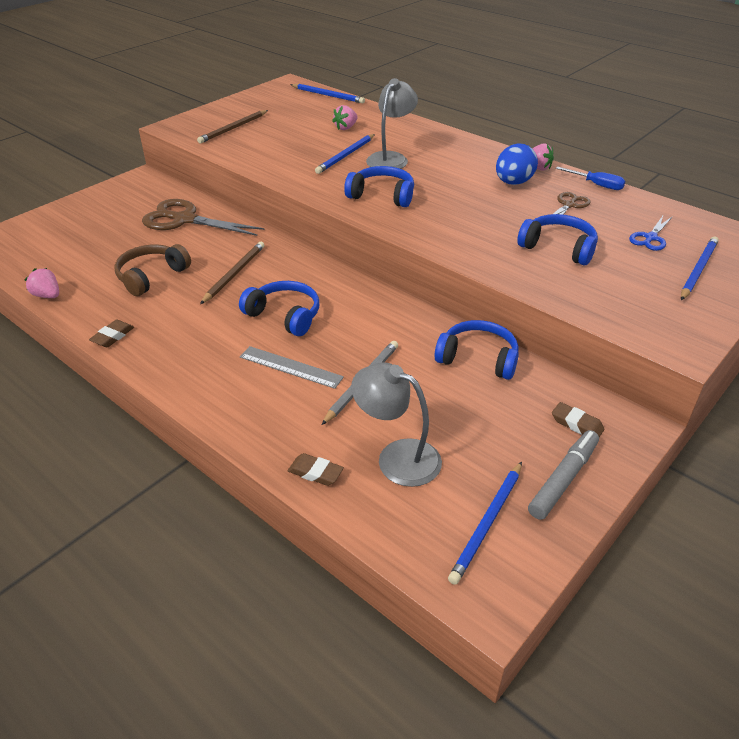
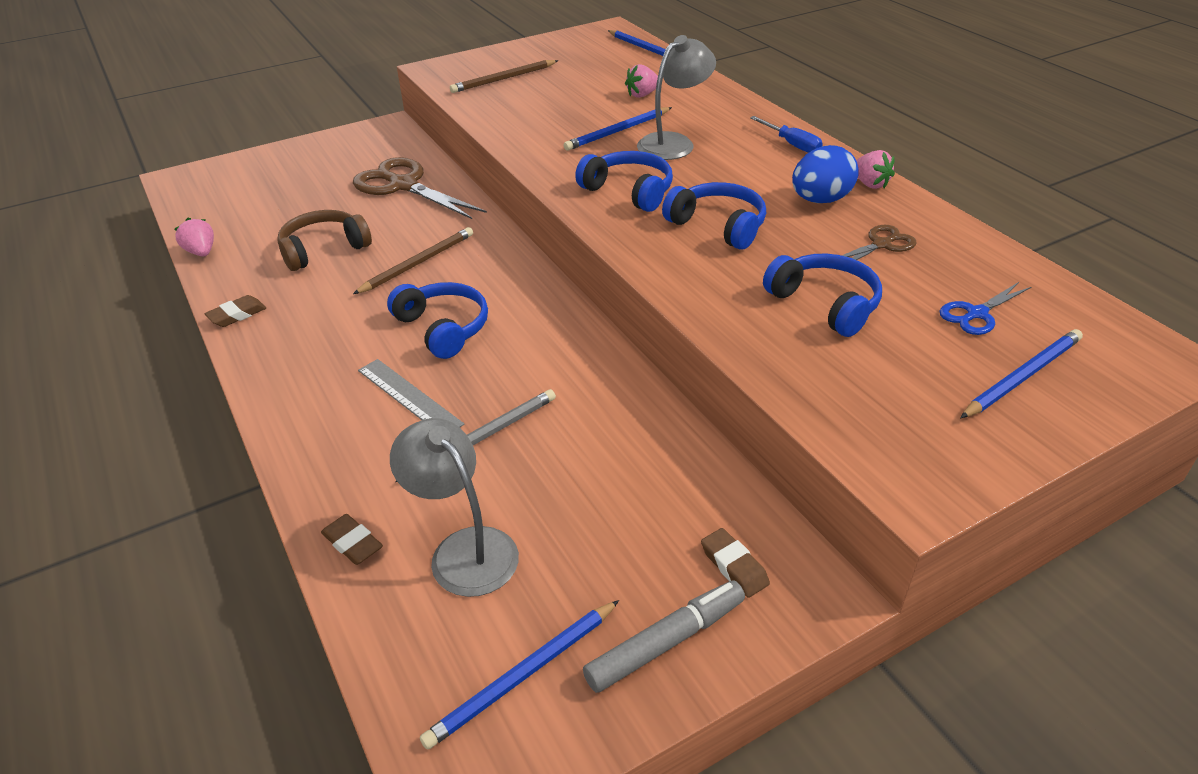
camera: 20 degrees right, 0 degrees up
(478, 358) = (653, 438): blue headphones -> blue headphones (718, 226)
(596, 185) = (943, 221): blue screwdriver -> blue screwdriver (792, 144)

